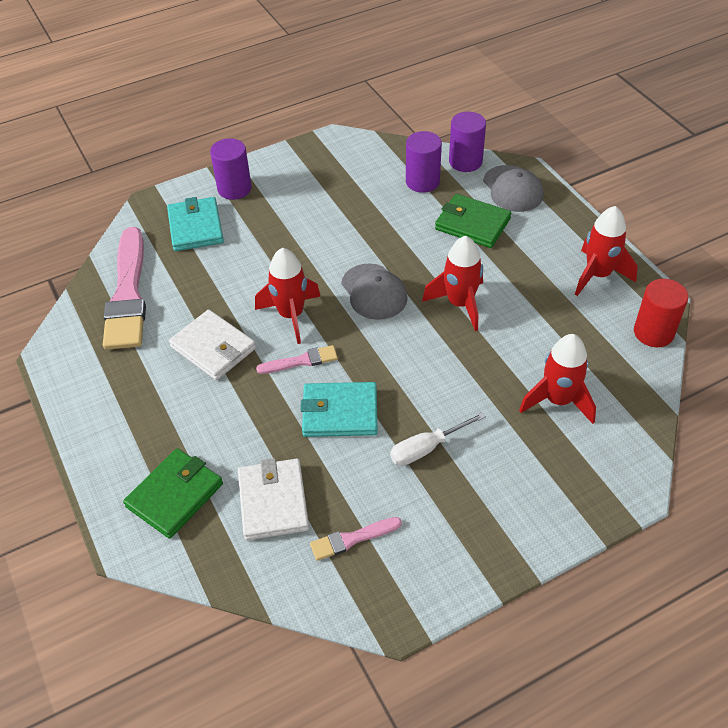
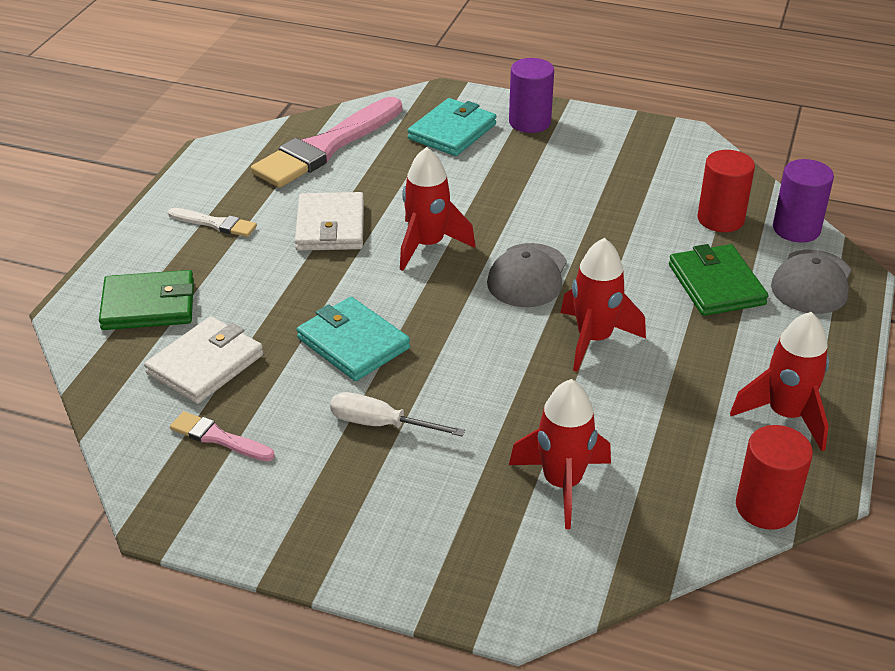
camera: 45 degrees right, 10 degrees down
(133, 404) = (215, 224): none -> white brush
(301, 361) = (382, 284): pink brush -> none
(422, 182) = (720, 219): purple cylinder -> red cylinder

